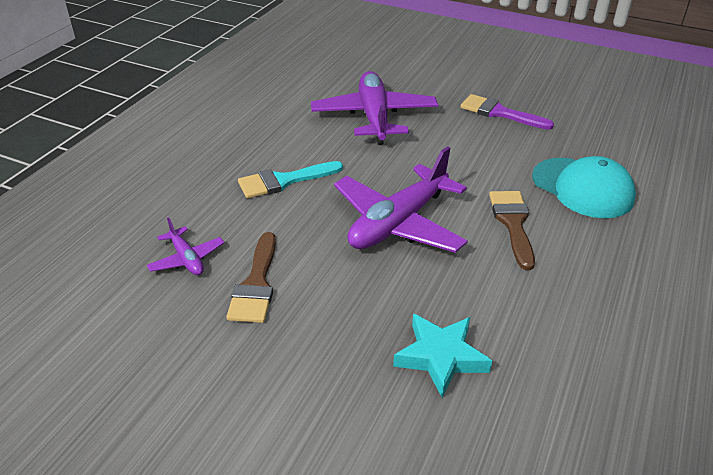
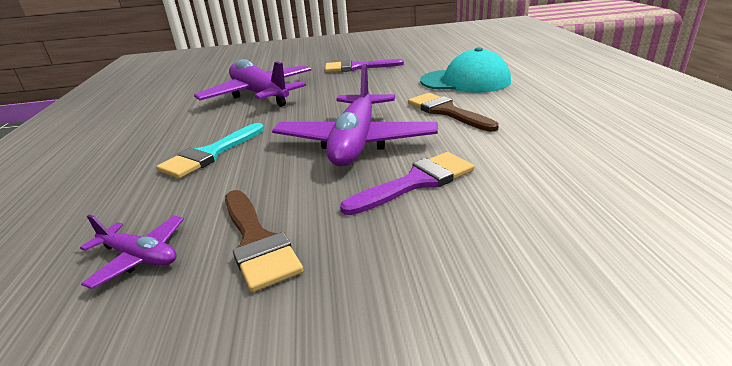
camera: 30 degrees left, 10 degrees down
(401, 290) = (416, 182): none -> purple brush
(440, 357) = (518, 213): turquoise star -> none

